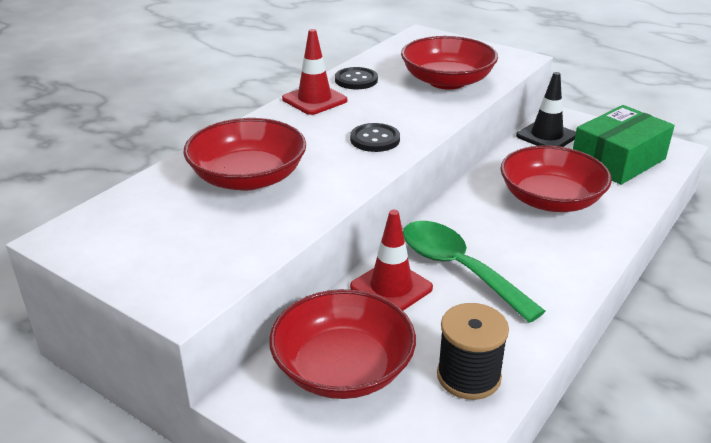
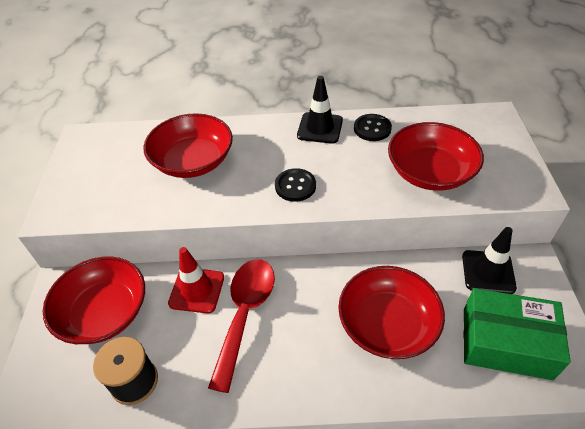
camera: 55 degrees right, 15 degrees up
(314, 100) = (320, 128): red traffic cone -> black traffic cone
(457, 268) = (245, 313): green spoon -> red spoon

